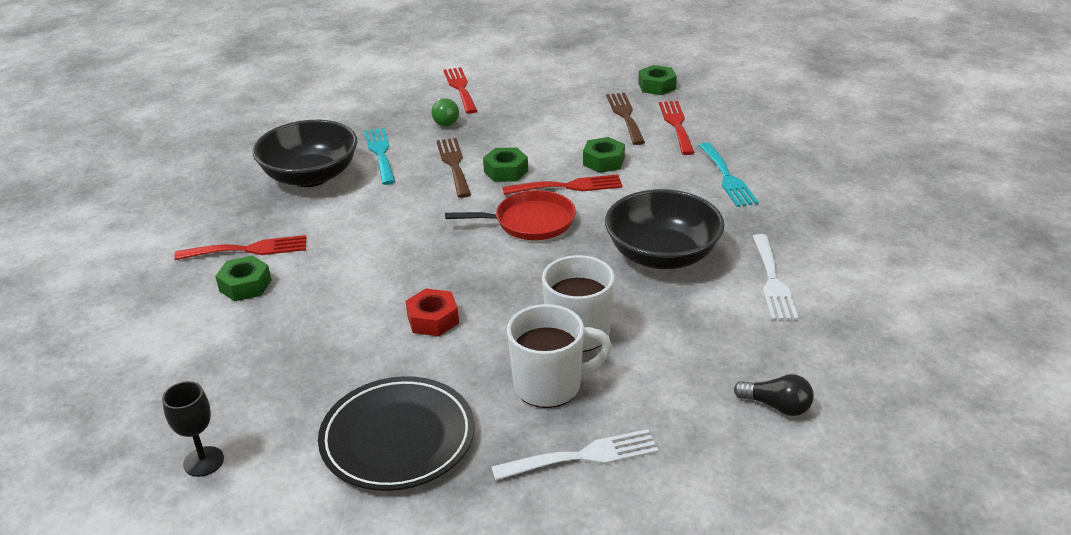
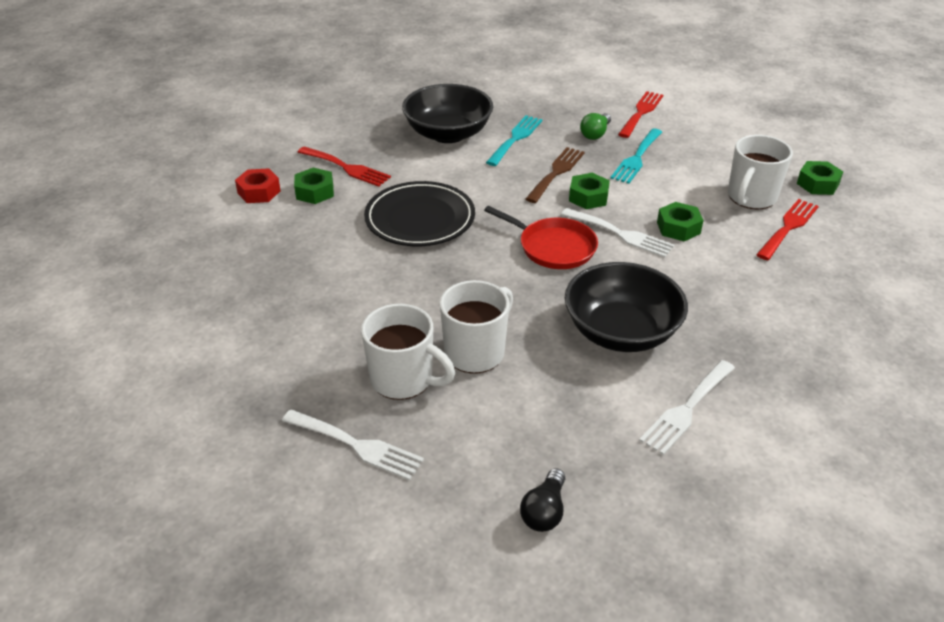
camera: 40 degrees right, 5 degrees up
(203, 461) = (156, 294): black goblet -> none
(398, 438) = (267, 351): black plate -> black plate (420, 219)
(433, 319) = (392, 282): red nut -> red nut (259, 192)
(568, 186) = (621, 234): red fork -> white fork
(625, 116) = (751, 197): brown fork -> white mug
(727, 177) = (772, 297): turquoise fork -> turquoise fork (636, 158)
(776, 406) = (544, 511): black light bulb -> black light bulb turned 45 degrees clockwise

